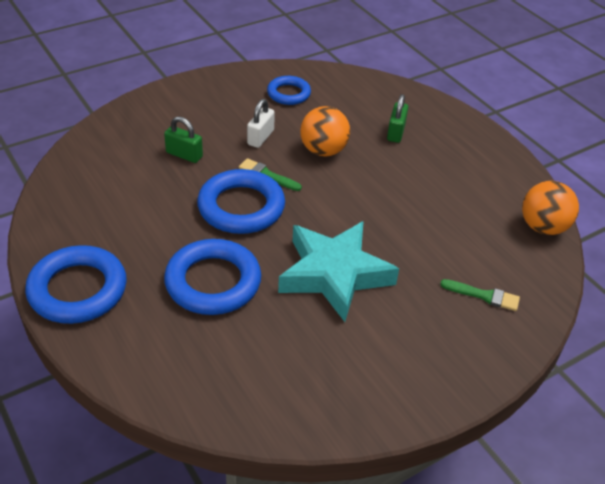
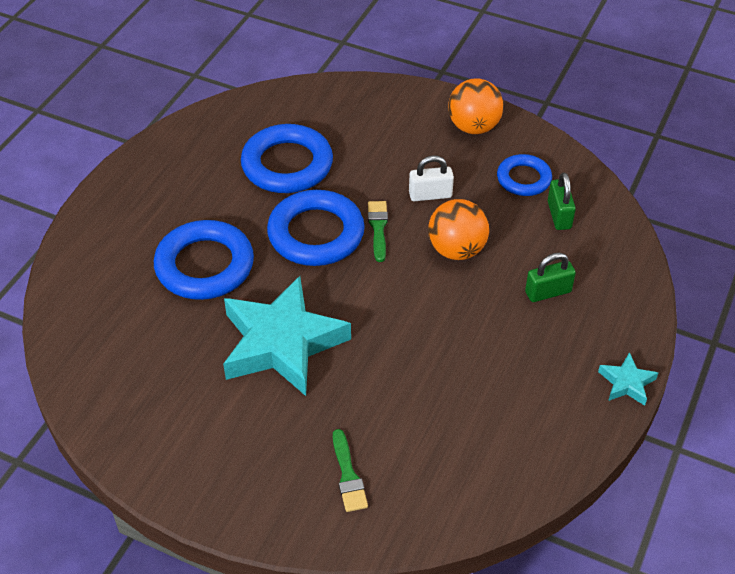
camera: 60 degrees right, 5 degrees up
(78, 290) = (132, 191): blue ring -> blue ring (287, 165)
(184, 155) = (352, 158): green padlock -> green padlock (559, 215)
(493, 139) = (627, 383): none -> turquoise star
(543, 227) = (507, 489): orange ball -> orange ball (473, 127)

